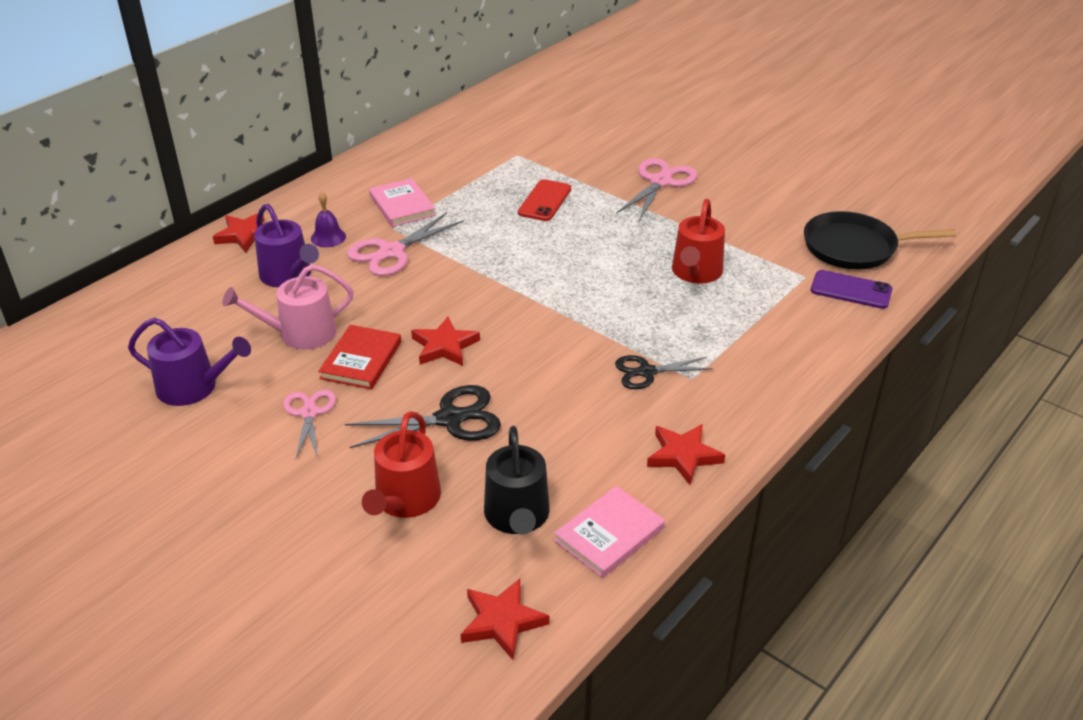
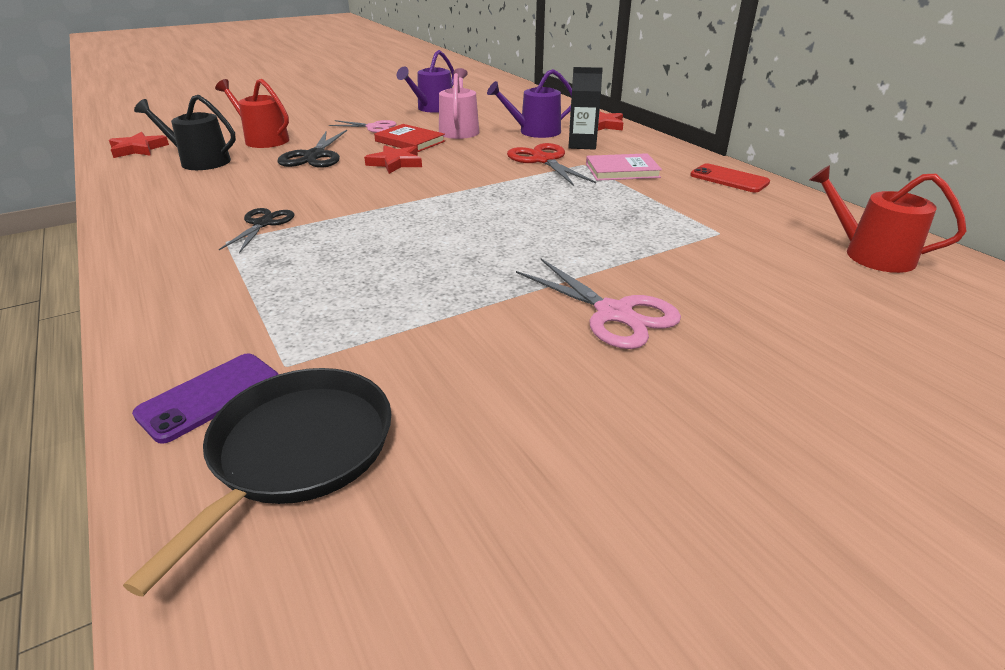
camera: 110 degrees right, 5 degrees down
(328, 237) = (582, 144): purple bell -> black carton
(391, 252) = (543, 160): pink scissors -> red scissors
(544, 201) = (599, 230): red phone -> red phone (729, 179)
(609, 534) = (137, 181): pink book -> none
(683, 456) = (152, 217): red star -> none
(695, 273) = (380, 285): red watering can -> red watering can (870, 254)

